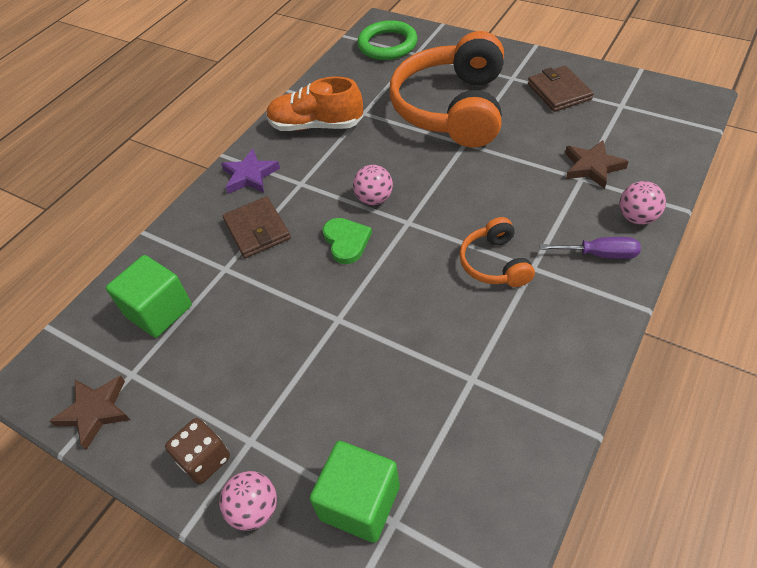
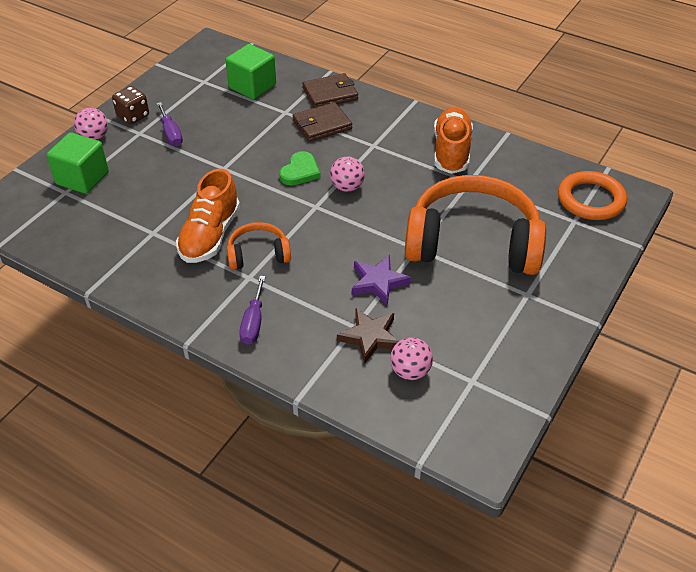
camera: 85 degrees right, 5 degrees down
(95, 411) = (180, 71): brown star -> none
(250, 175) = (386, 117): purple star -> purple star (378, 282)
(257, 395) = (171, 134): none -> purple screwdriver
(346, 241) = (300, 171): green heart -> green heart turned 45 degrees counterclockwise
(387, 45) = (591, 199): green ring -> orange ring
(470, 314) = (210, 236): none -> orange shoe
(559, 92) = (499, 330): brown wallet -> brown wallet (330, 94)
(637, 217) = (294, 357): pink ball -> pink ball (410, 371)

